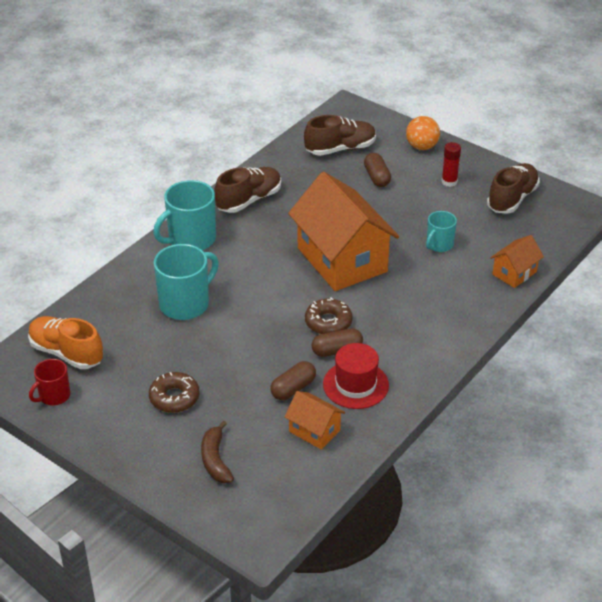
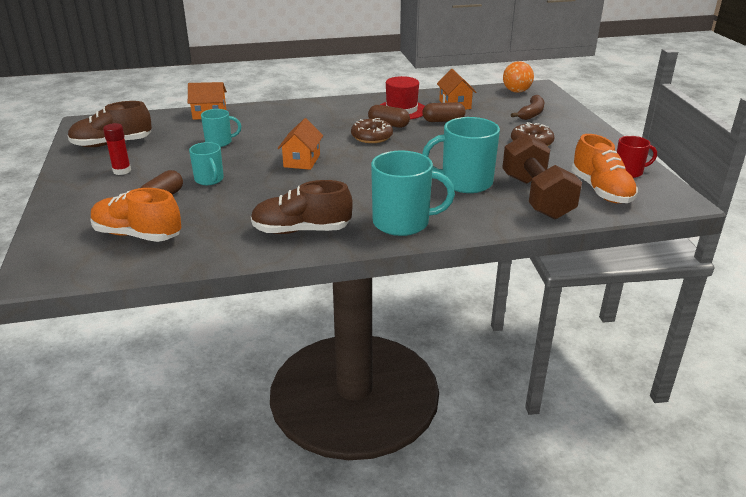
camera: 140 degrees left, 10 degrees down
(115, 317) = (536, 197): none -> brown dumbbell
(340, 149) = (137, 235): brown shoe -> orange shoe
(342, 260) = (302, 161): orange house -> orange house, size x0.46
(376, 206) = (209, 180): none -> turquoise mug
(422, 147) = (75, 203): orange ball -> orange ball (516, 91)

